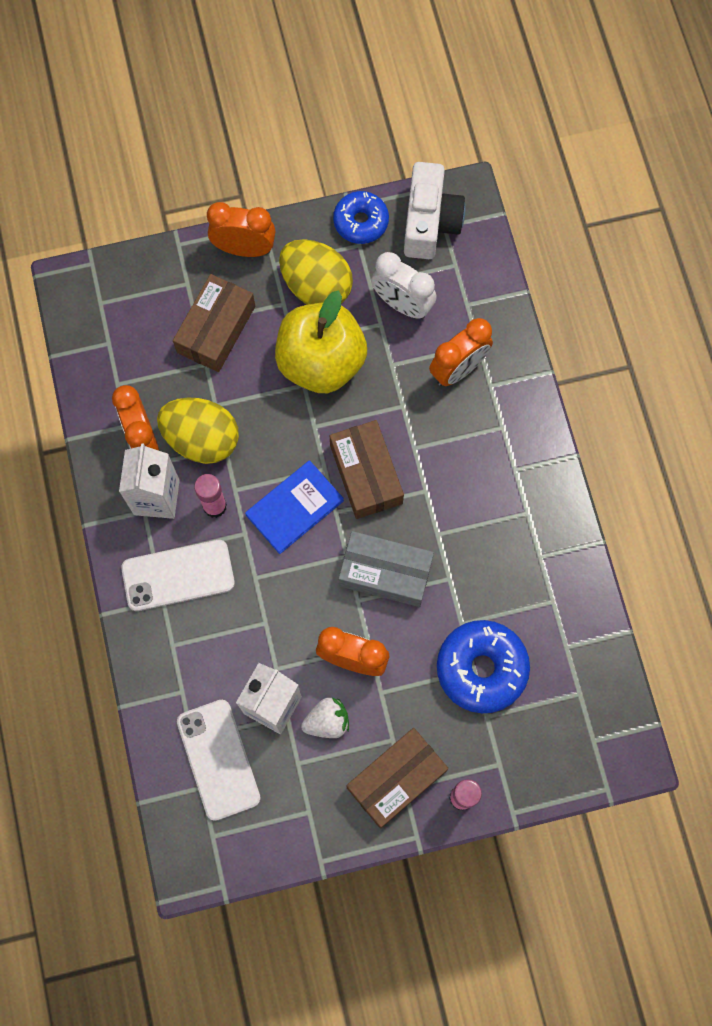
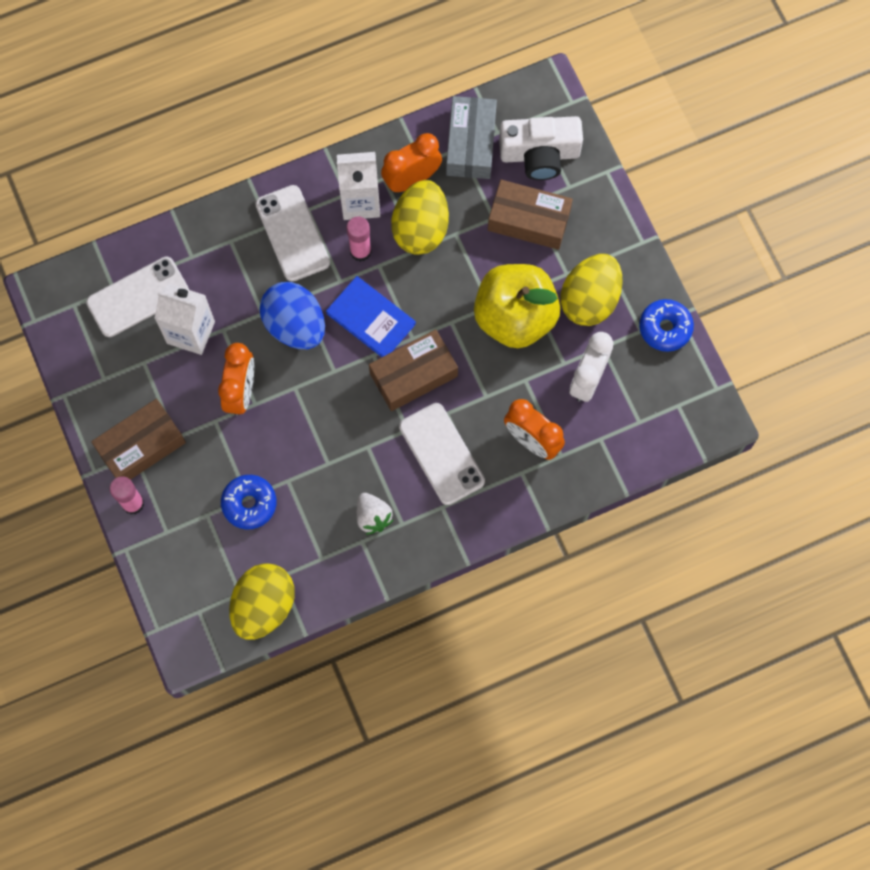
camera: 80 degrees right, 0 degrees up
(244, 249) = (614, 229): orange clock -> none
(286, 589) = (295, 325): none -> blue egg
(327, 721) = (183, 380): white strawberry -> white strawberry (373, 517)
(385, 573) = (324, 407): grey box -> grey box (471, 144)
(396, 779) = (141, 446): brown box -> brown box turned 75 degrees counterclockwise
(430, 222) = (679, 391): white camera -> white camera (540, 154)
(457, 460) = (442, 454): none -> white phone
(481, 668) = (249, 504): blue donut -> blue donut, size x0.66
(596, 670) = (264, 606): none -> yellow egg

